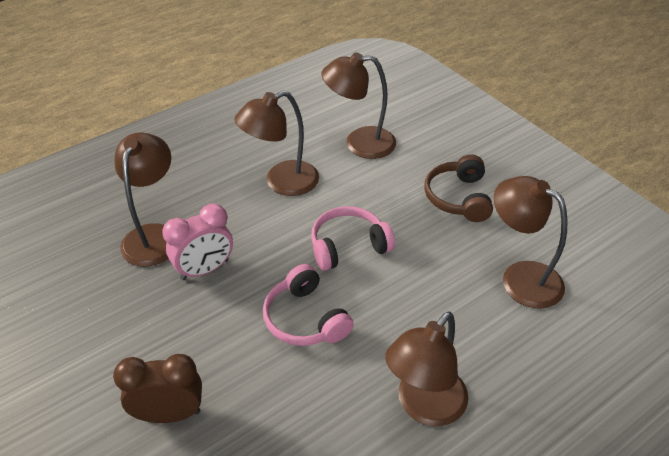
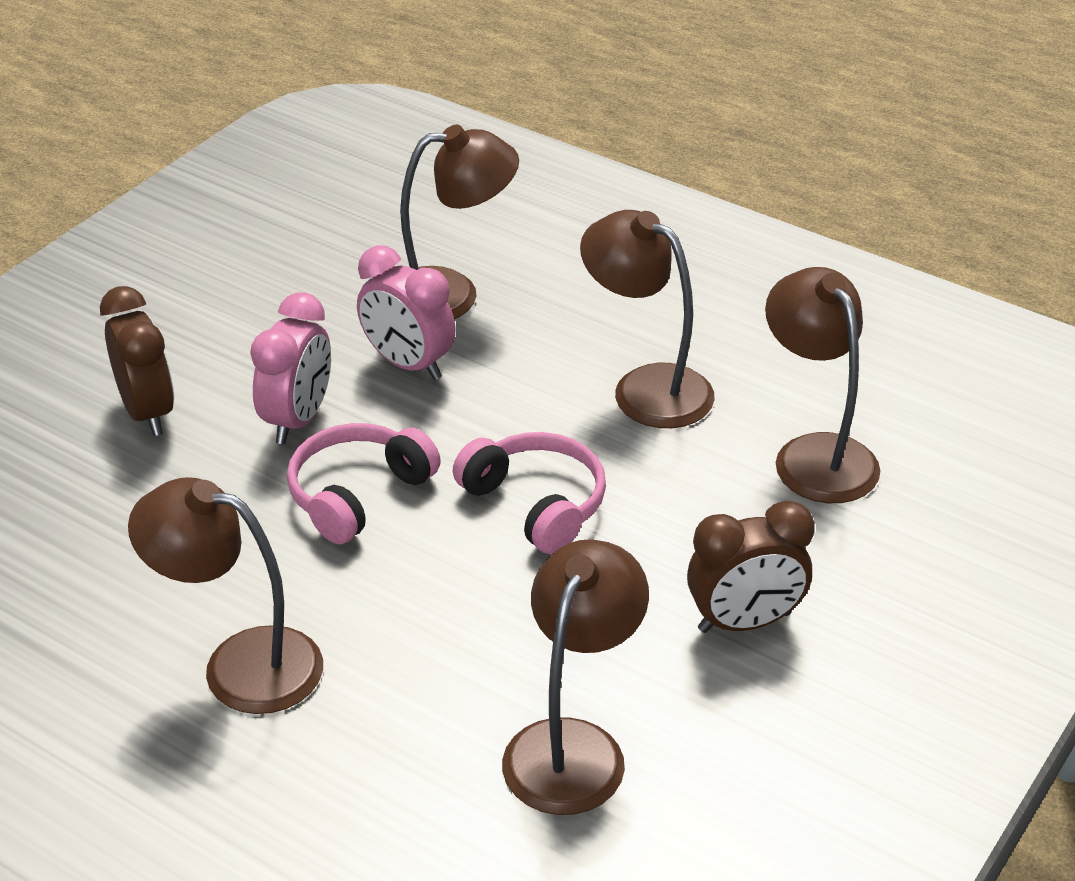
camera: 70 degrees right, 5 degrees down
(224, 333) = (298, 420): none -> pink clock
(458, 198) = (744, 622): brown headphones -> brown clock

